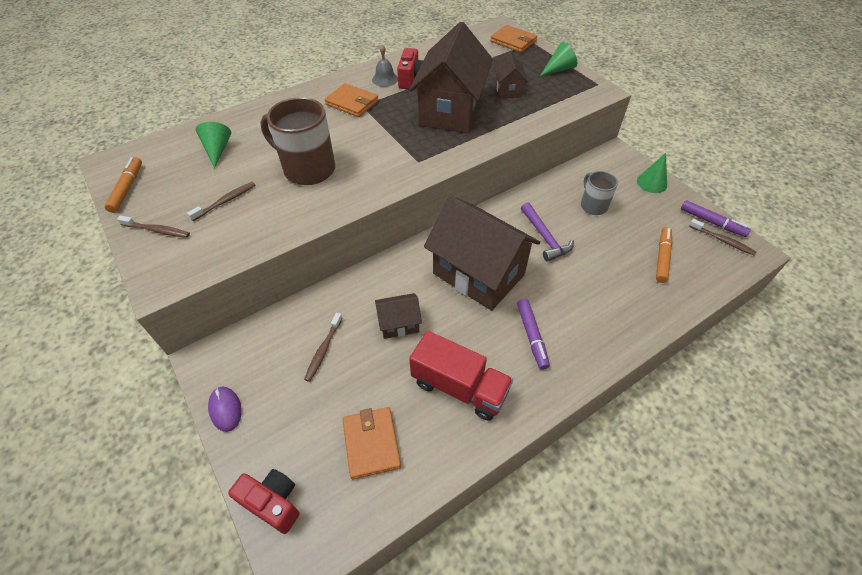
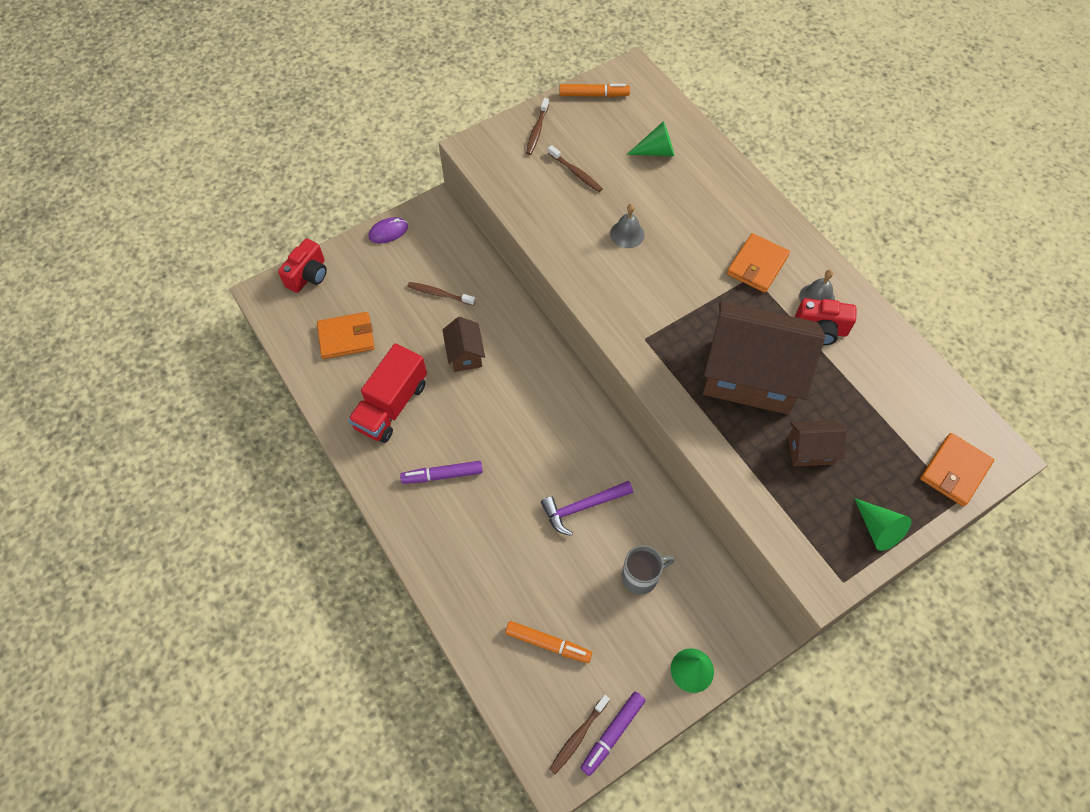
camera: 90 degrees right, 10 degrees up
(308, 169) = (627, 234): brown mug -> grey bell
(478, 274) = (526, 429): brown house -> none

